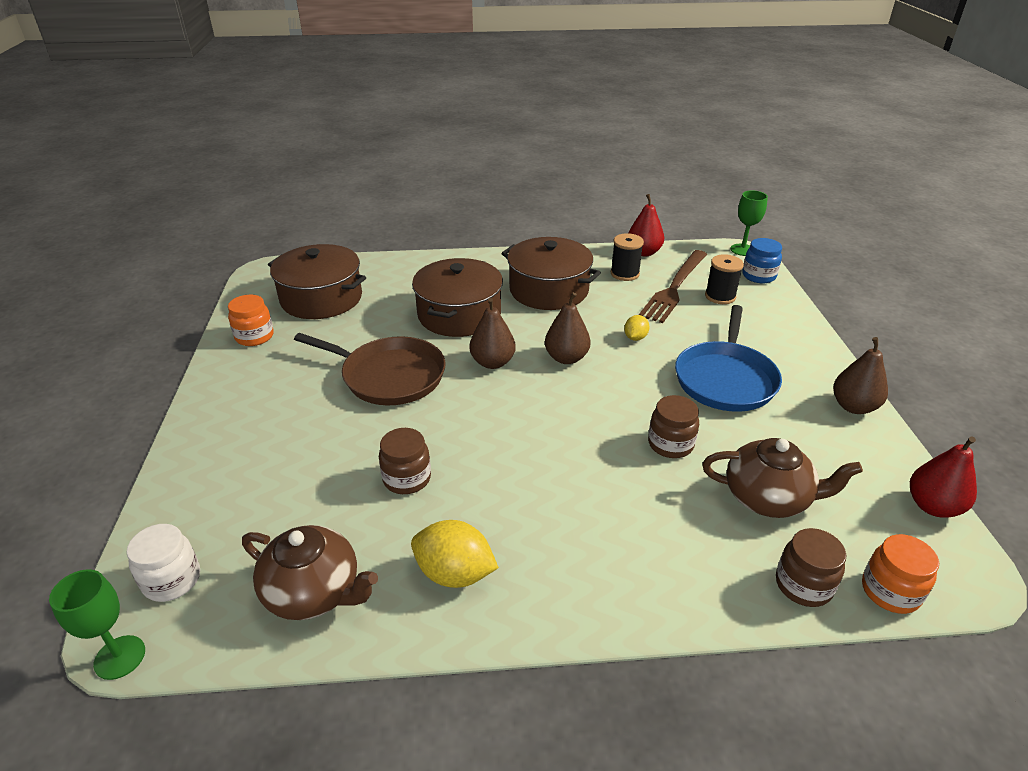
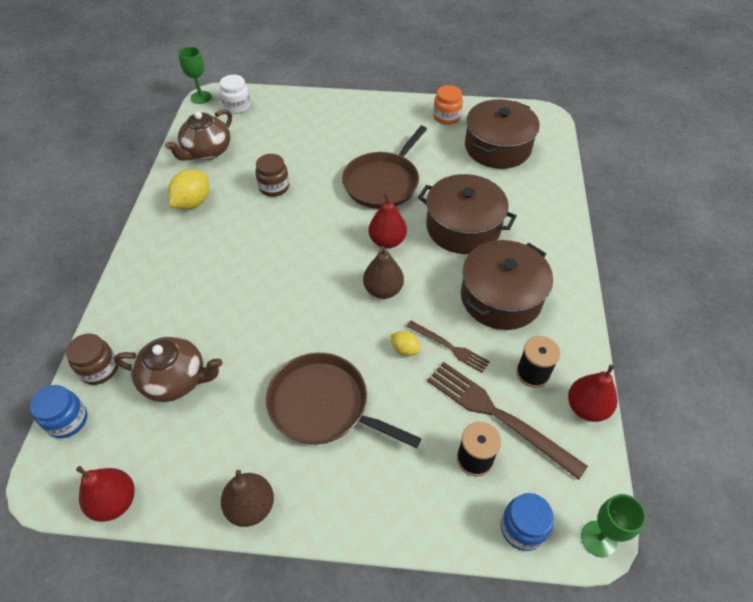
camera: 100 degrees right, 15 degrees up
(492, 362) = (387, 241): brown pear -> red pear
(619, 314) = (449, 347): none -> brown fork
(670, 444) = (254, 334): brown jar -> none
(725, 379) = (323, 405): blue pan -> brown pan
(768, 498) = (176, 380): brown teapot -> brown teapot turned 105 degrees counterclockwise
(890, 591) = (67, 420): orange jar -> blue jar

